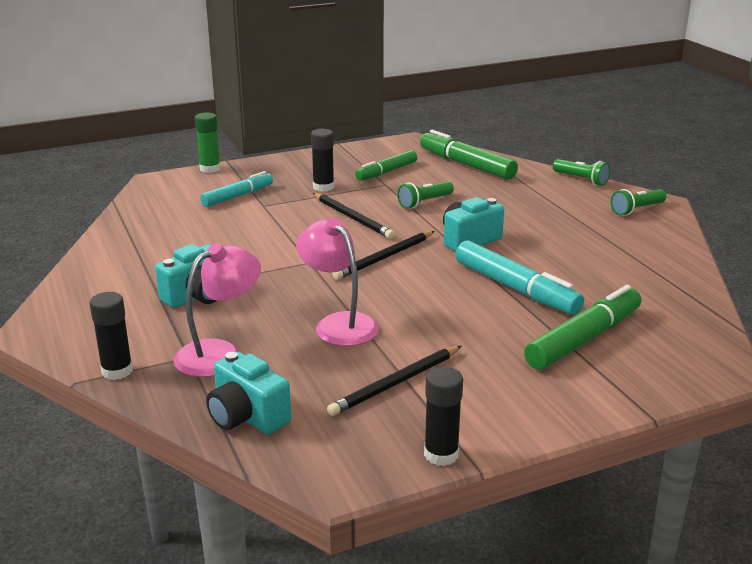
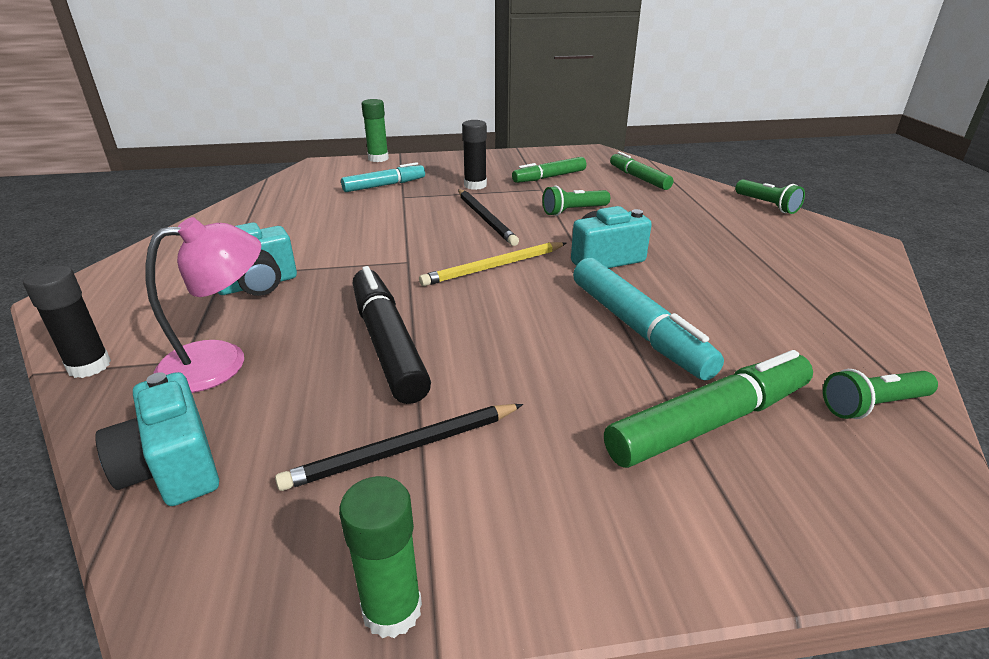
camera: 15 degrees right, 5 degrees up
(338, 324) = (388, 344): pink lamp -> black marker
(384, 258) = (494, 267): black pencil -> yellow pencil
(441, 454) = (392, 609): black glue stick -> green glue stick
(466, 165) = (639, 178): green marker -> green marker, size x0.65
(636, 210) = (830, 246): green flashlight -> green flashlight (872, 405)

